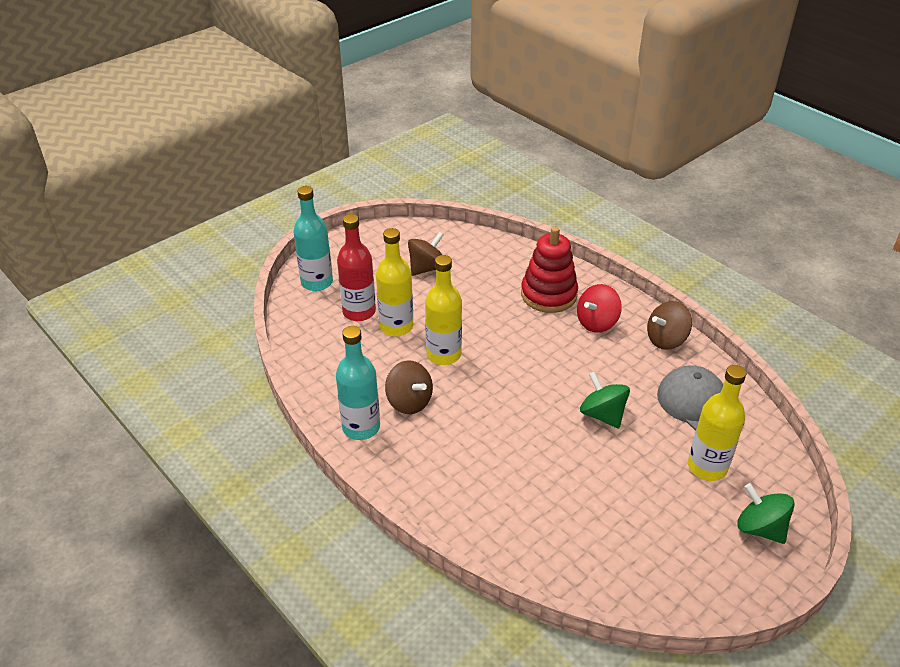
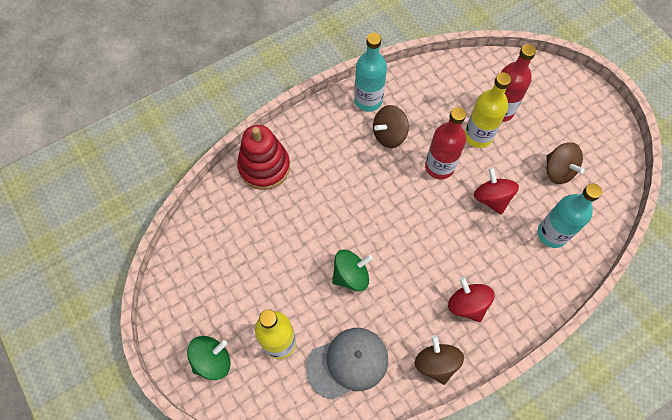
camera: 100 degrees right, 25 degrees up
(317, 282) = (542, 82): turquoise bottle -> turquoise bottle (552, 234)
(443, 354) = (439, 167): yellow bottle -> red bottle
(472, 312) = (492, 198): none -> red spinning top
(548, 295) = (512, 270): red stacking toy -> red stacking toy (264, 167)

